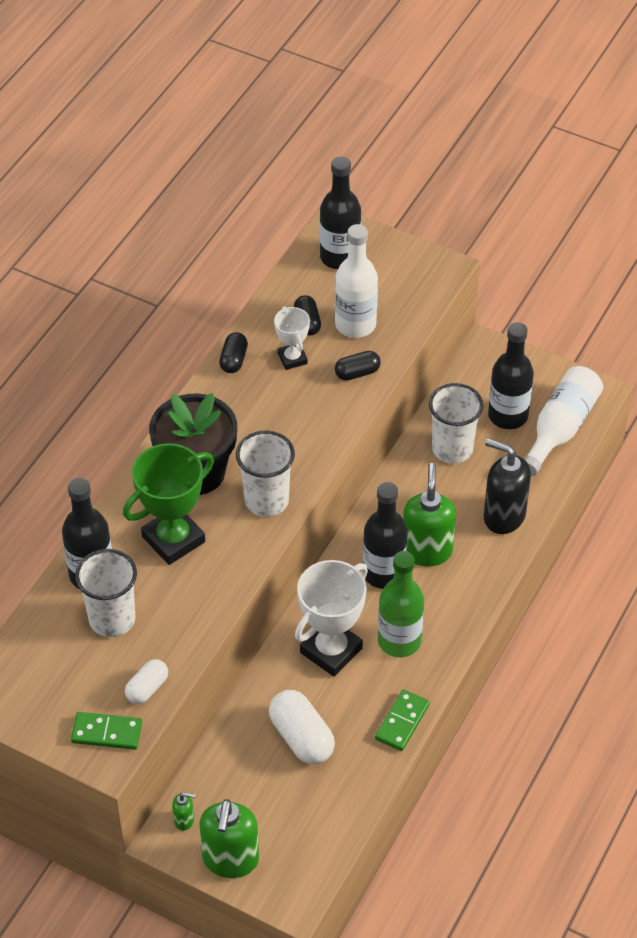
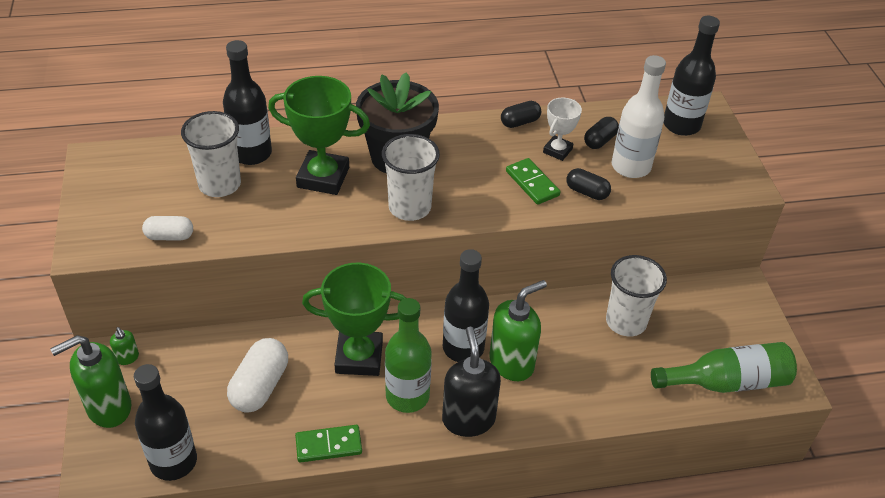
camera: 50 degrees right, 5 degrees down
(107, 732) = (110, 236): green domino -> green domino (532, 183)
(331, 650) = (359, 357): white trophy -> green trophy
(503, 516) = (598, 394): black soap dispenser -> black soap dispenser (468, 419)
(508, 415) = (698, 339): black bottle -> black bottle (173, 461)
(560, 429) = (726, 382): white bottle -> green bottle

